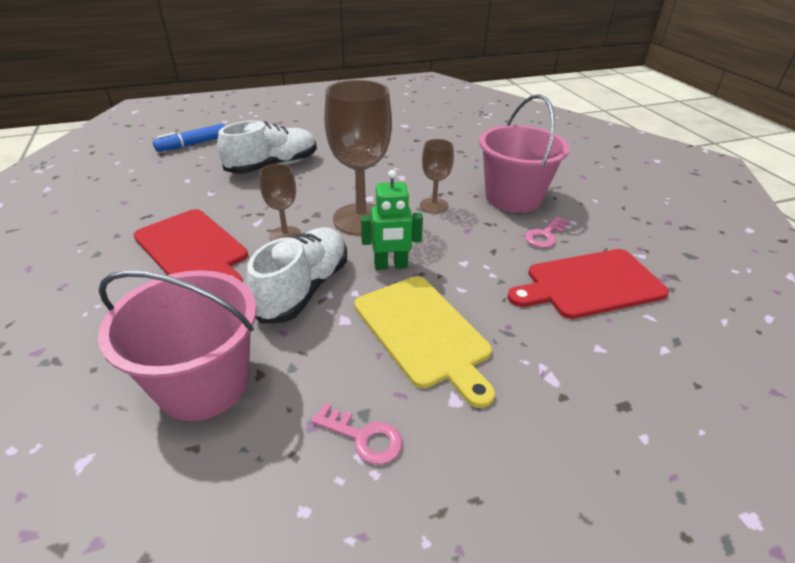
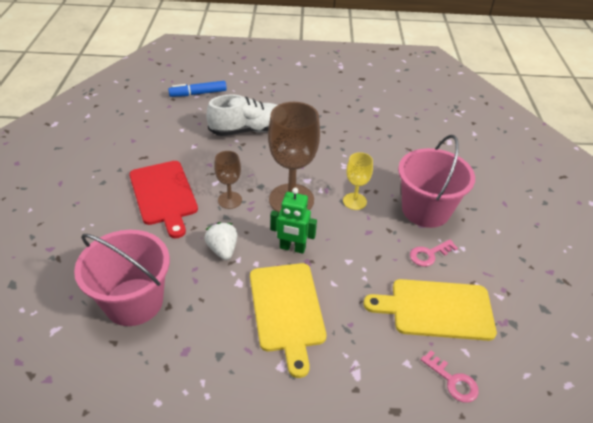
camera: 20 degrees right, 5 degrees up
(303, 288) = (223, 249): white shoe -> white strawberry
(363, 437) = (211, 370): pink key -> pink key (453, 381)
(434, 206) = (354, 201): brown goblet -> yellow goblet
(589, 284) = (436, 309): red cutting board -> yellow cutting board

